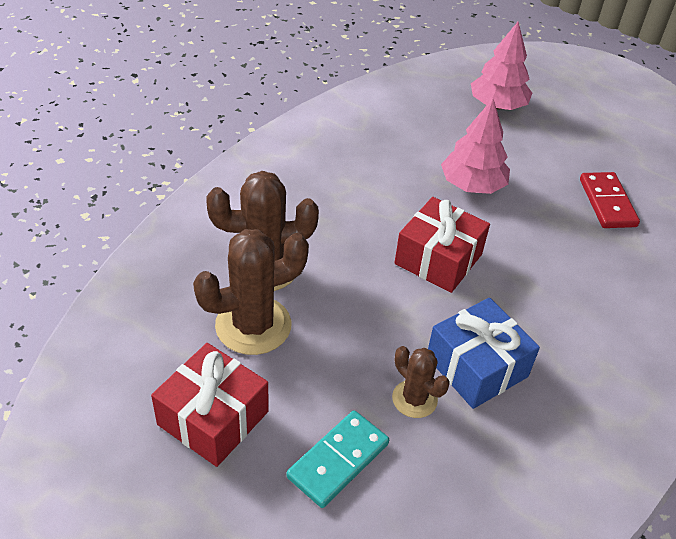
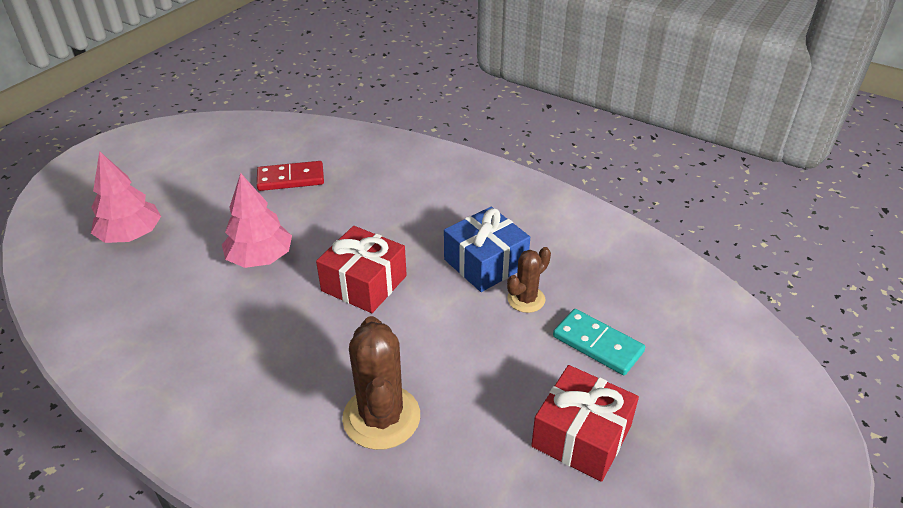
camera: 90 degrees left, 5 degrees down
(253, 325) = (465, 417): brown cactus -> none

